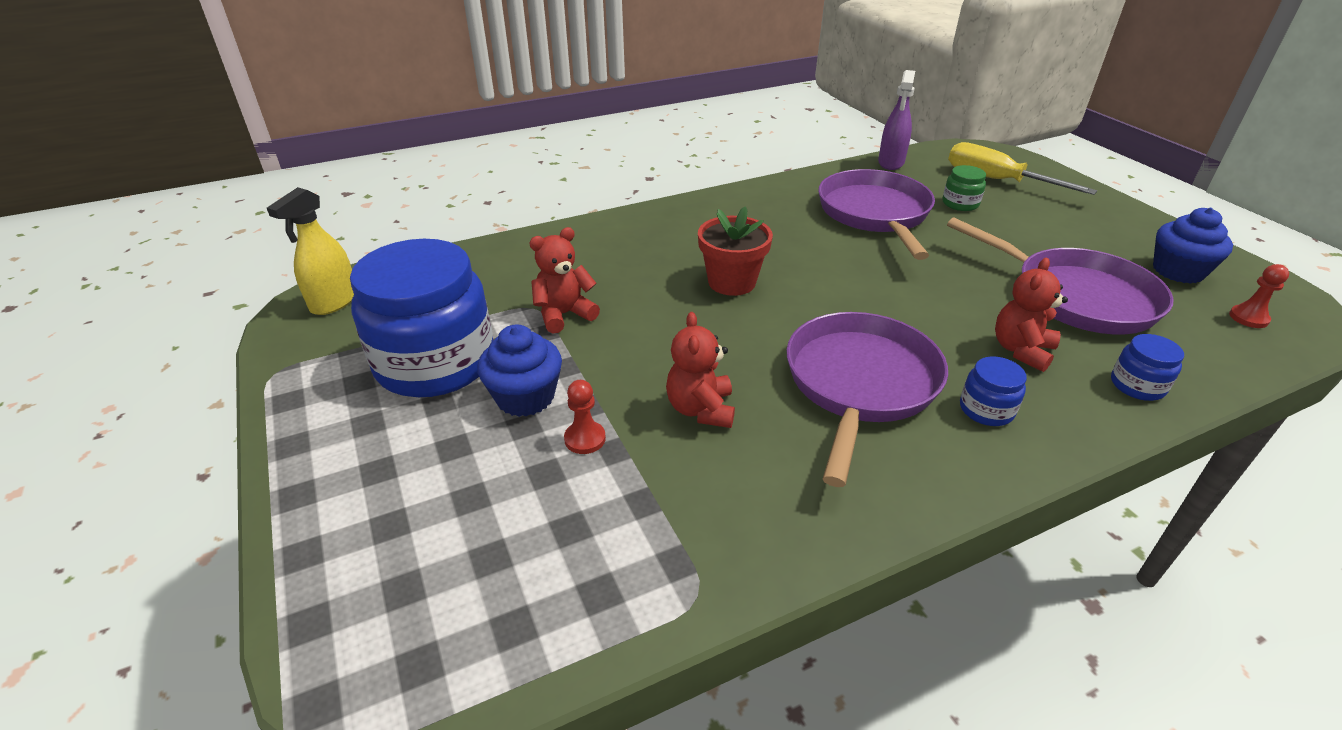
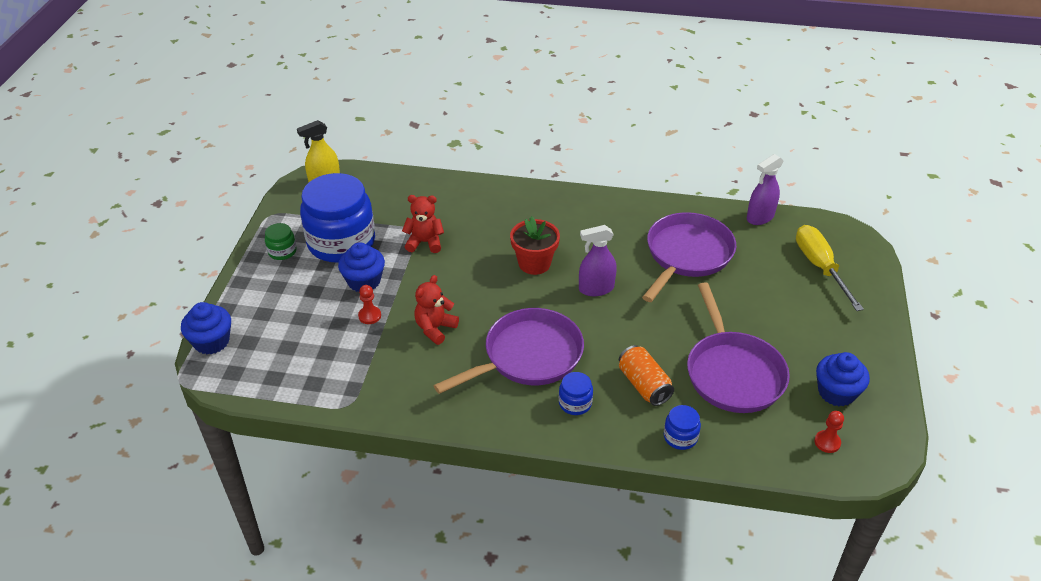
camera: 35 degrees right, 5 degrees up
(319, 630) = (211, 342): none -> blue cupcake
(833, 279) = (596, 289): none -> purple spray bottle
(960, 204) = (760, 273): green jar -> green jar (282, 251)
(1021, 350) = (644, 385): red teddy bear -> orange can

